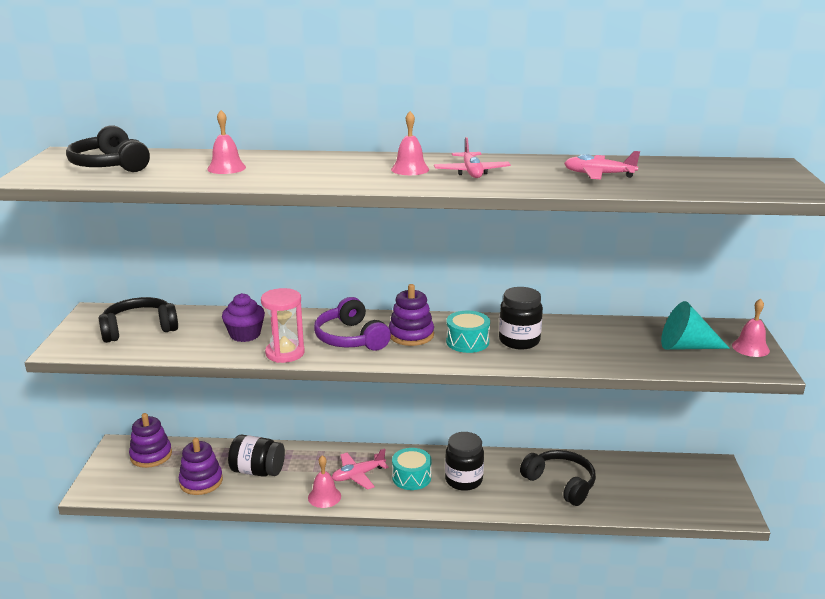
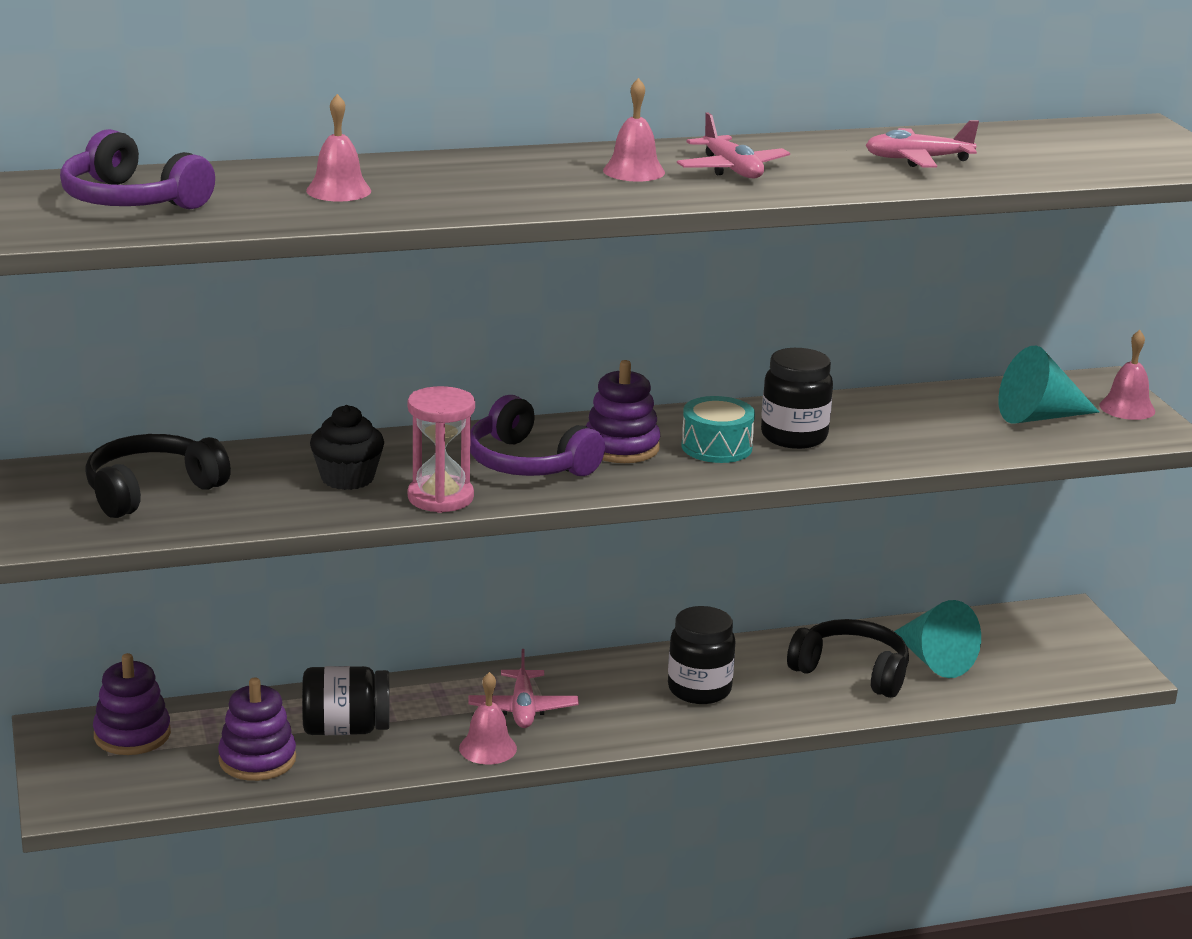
camera: 20 degrees left, 0 degrees up
(109, 165) = (131, 200): black headphones -> purple headphones
(245, 335) = (347, 478): purple cupcake -> black cupcake
(358, 475) = (523, 709): pink plane -> pink plane turned 45 degrees counterclockwise
(411, 477) = (613, 698): turquoise drum -> none
(615, 484) = (933, 660): none -> turquoise cone

